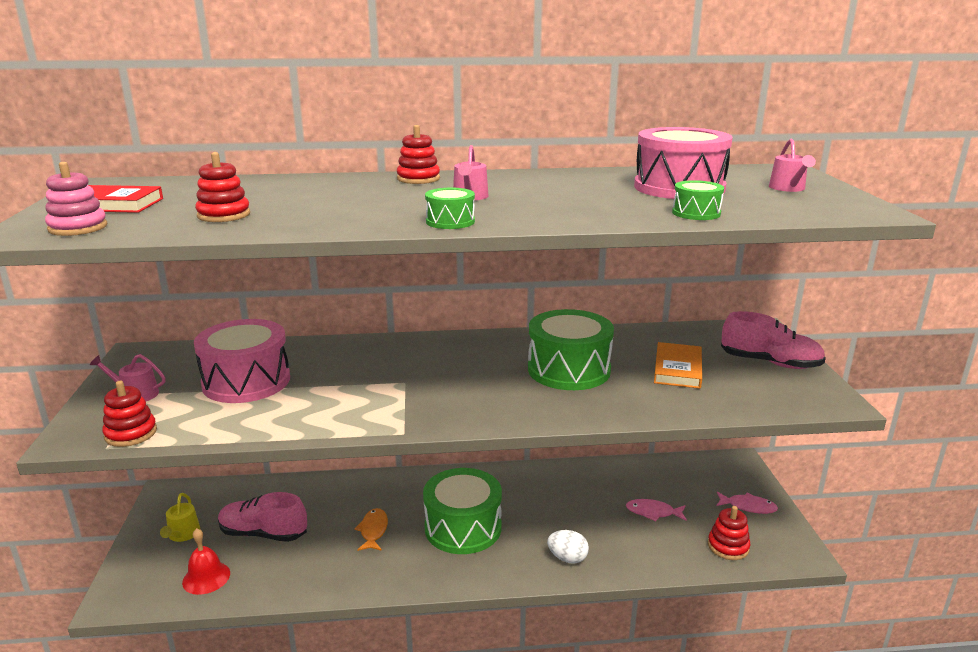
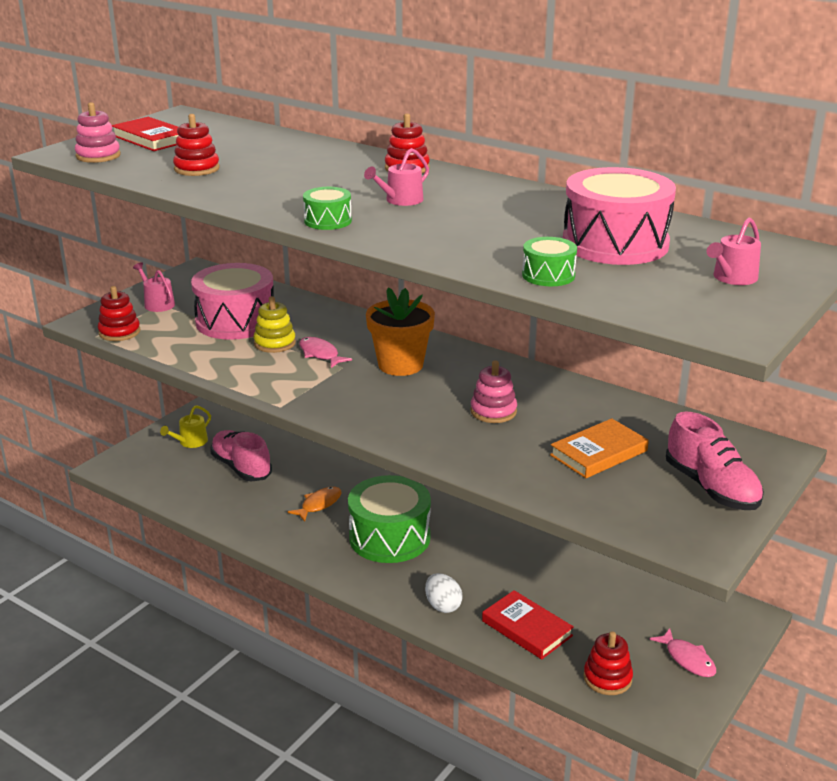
camera: 40 degrees right, 5 degrees up
(206, 577) = (173, 480): red bell -> none
(314, 386) = (274, 343): none -> yellow stacking toy
(448, 363) = (400, 365): none -> orange flower pot
(569, 370) = (493, 411): green drum -> pink stacking toy
(640, 542) = (526, 628): none -> red book
(653, 512) = (577, 612): pink fish -> pink fish (320, 354)

